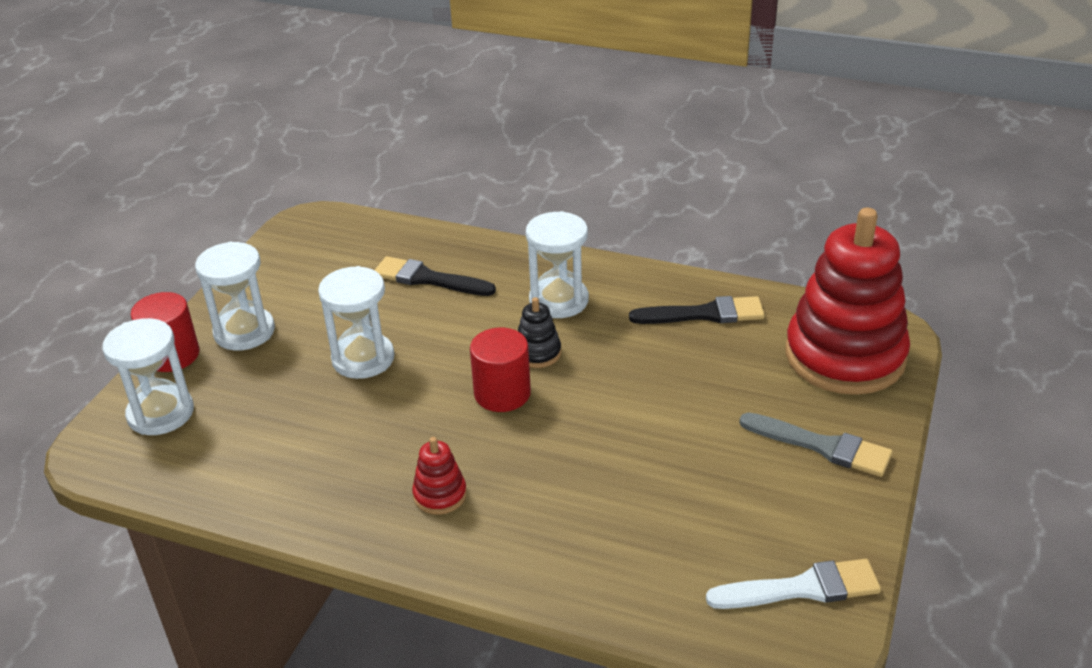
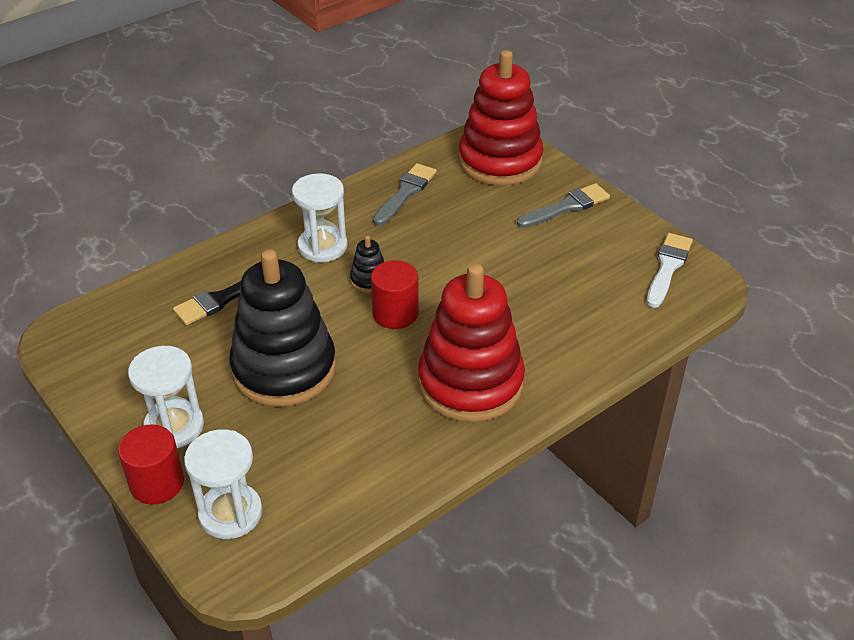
camera: 60 degrees left, 5 degrees up
(363, 359) = (284, 369): white hourglass -> black stacking toy
(440, 495) = (470, 383): red stacking toy -> red stacking toy, size x2.48
(704, 314) = (405, 193): black brush -> grey brush

